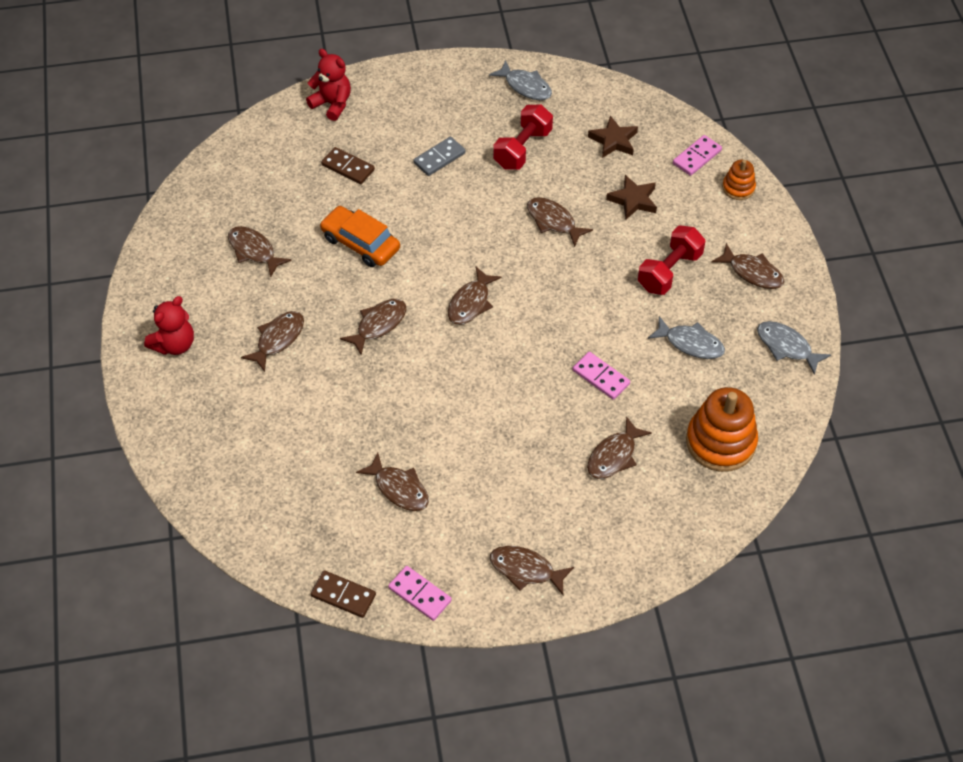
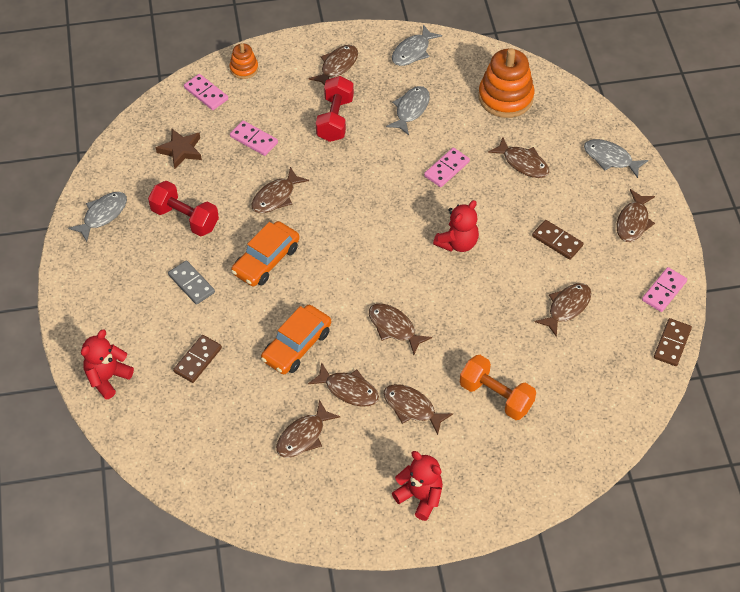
camera: 90 degrees left, 0 degrees up
(286, 414) = (496, 396): none -> orange dumbbell
(468, 216) = (266, 260): none -> orange car
(471, 303) = (369, 258): brown fish -> brown fish (348, 390)
(492, 385) = (457, 243): none -> red teddy bear
(495, 485) = (557, 241): none -> brown domino
(627, 553) = (610, 158): none -> grey fish
(633, 200) = (254, 139): brown star -> pink domino
(669, 271) = (335, 119): red dumbbell -> red dumbbell turned 60 degrees clockwise

